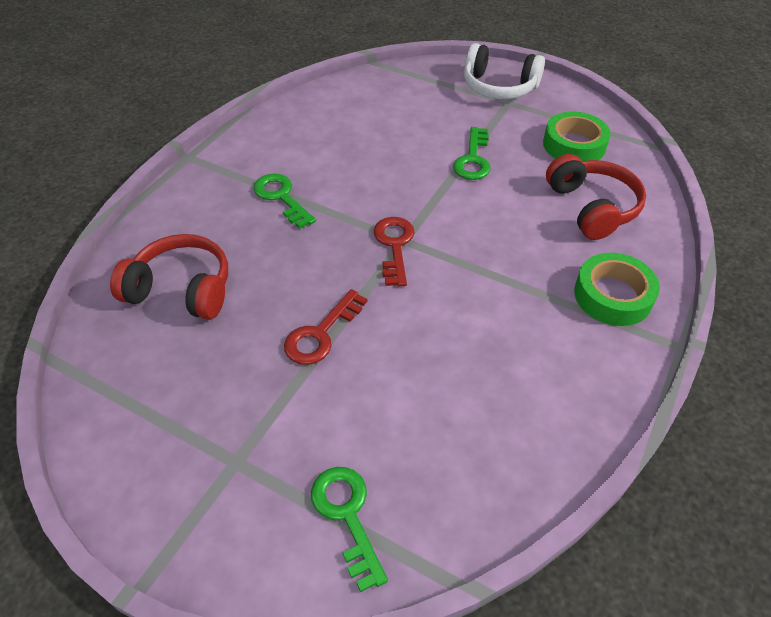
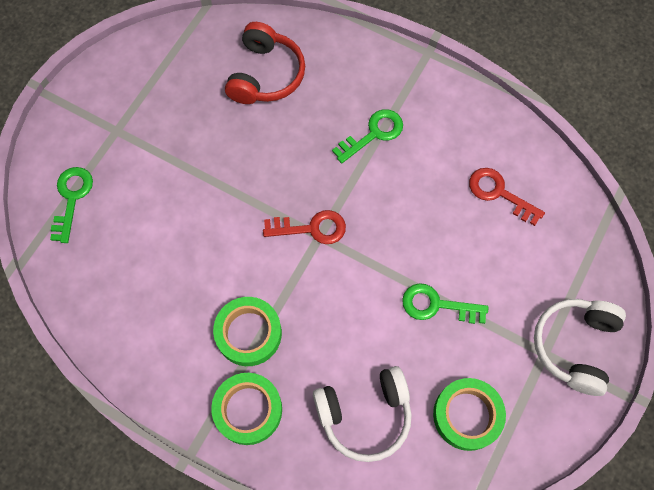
camera: 90 degrees right, 20 degrees up
(321, 334) = (217, 175): red key -> red key (499, 193)
(347, 515) = (72, 198): green key -> green key turned 60 degrees counterclockwise
(525, 297) = (248, 333): none -> green tape
(592, 207) = (364, 414): red headphones -> white headphones

